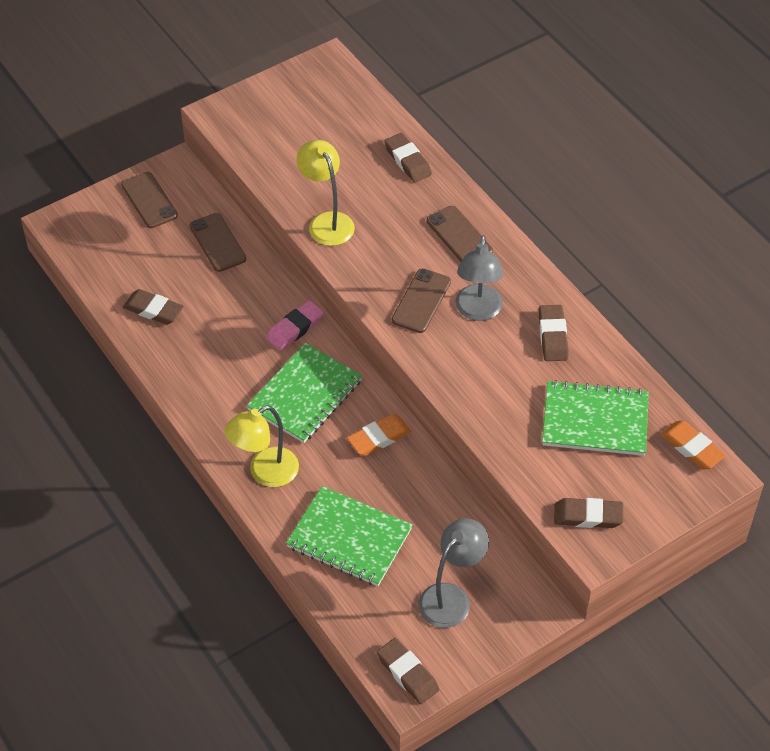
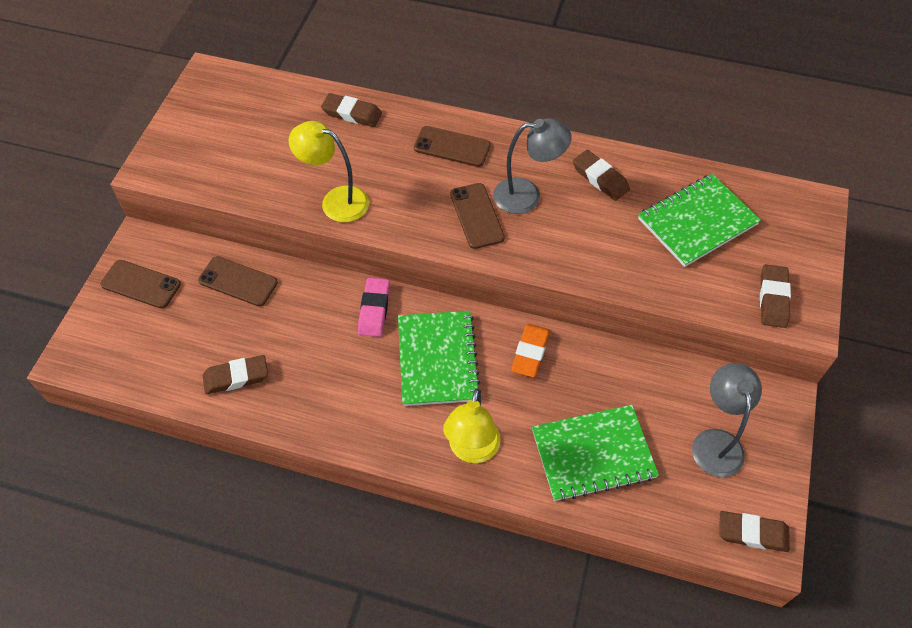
camera: 40 degrees left, 5 degrees up
(478, 311) = (527, 195): grey lamp -> grey lamp turned 60 degrees counterclockwise
(588, 516) = (773, 299): brown eraser -> brown eraser turned 45 degrees counterclockwise
(692, 448) = (779, 196): orange eraser -> none

